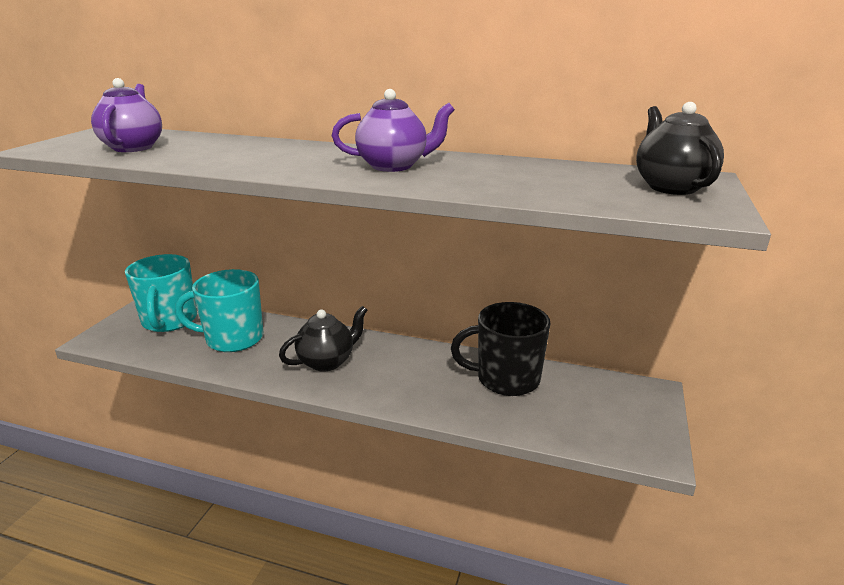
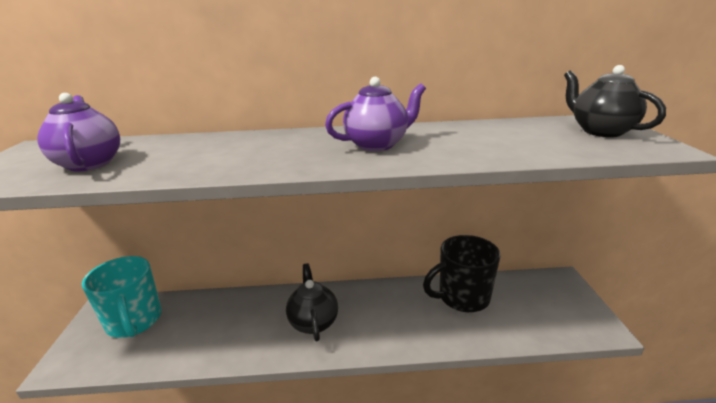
camera: 20 degrees left, 0 degrees up
(232, 339) = (211, 323): turquoise mug -> none
(327, 361) = (313, 322): black teapot -> black teapot turned 45 degrees counterclockwise

